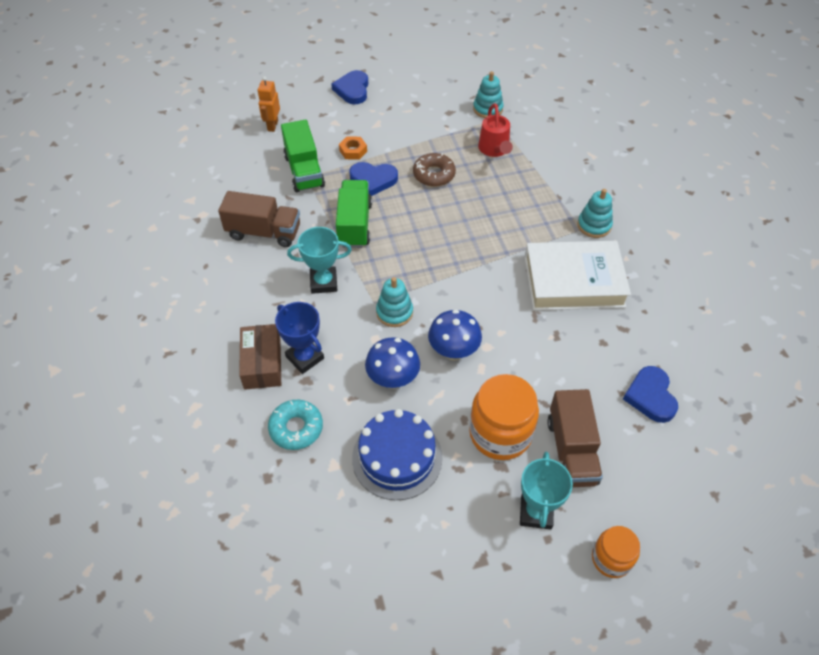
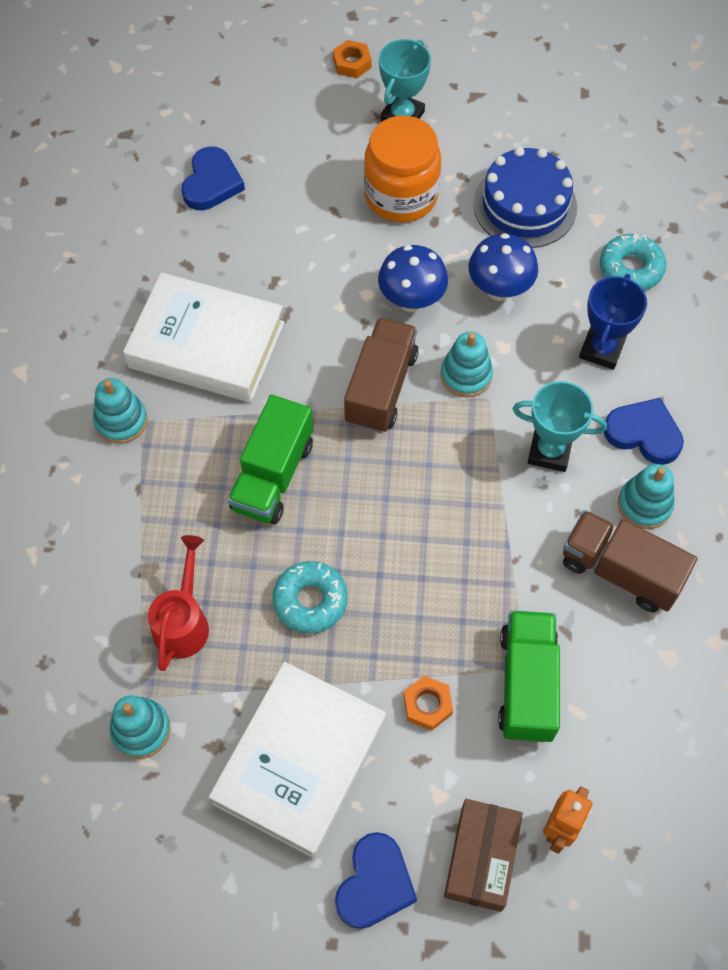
camera: 160 degrees left, 10 degrees up
(255, 270) = (644, 504): none -> turquoise stacking toy
(262, 363) = (657, 358): brown box -> brown box (481, 858)
(305, 358) = (601, 349): blue trophy -> blue trophy turned 45 degrees clockwise
(354, 225) = (475, 539): green truck -> green truck (273, 475)
(373, 180) = (415, 623): blue heart -> blue heart (644, 433)
(406, 117) = (300, 762): none -> white book
(434, 174) = (310, 600): brown donut -> turquoise donut
(571, 451) = (334, 157): brown truck -> brown truck (381, 388)
(611, 559) = (352, 63): orange jar -> orange nut

